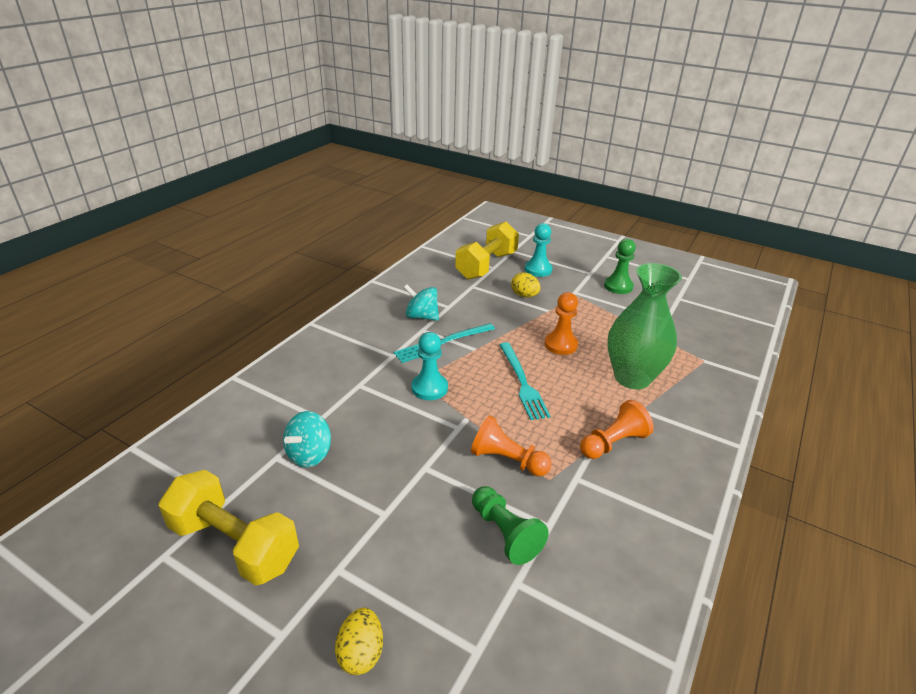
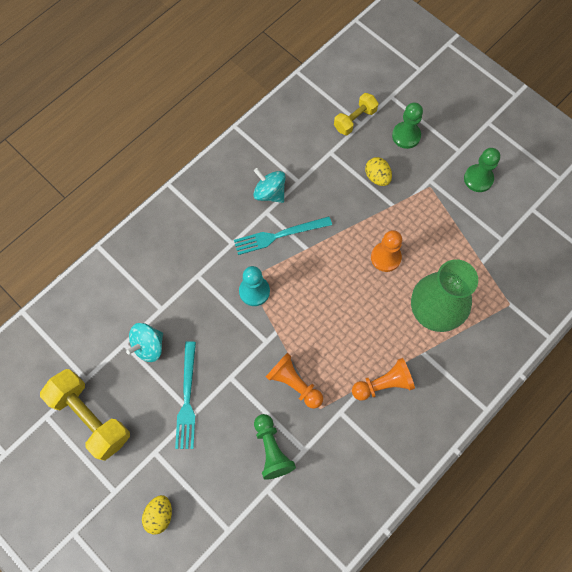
camera: 15 degrees right, 35 degrees up
(486, 266) = (355, 120): yellow dumbbell -> yellow dumbbell, size x0.58
(522, 383) = (334, 300): turquoise fork -> turquoise fork (187, 399)
(538, 270) = (406, 136): turquoise pawn -> green pawn

